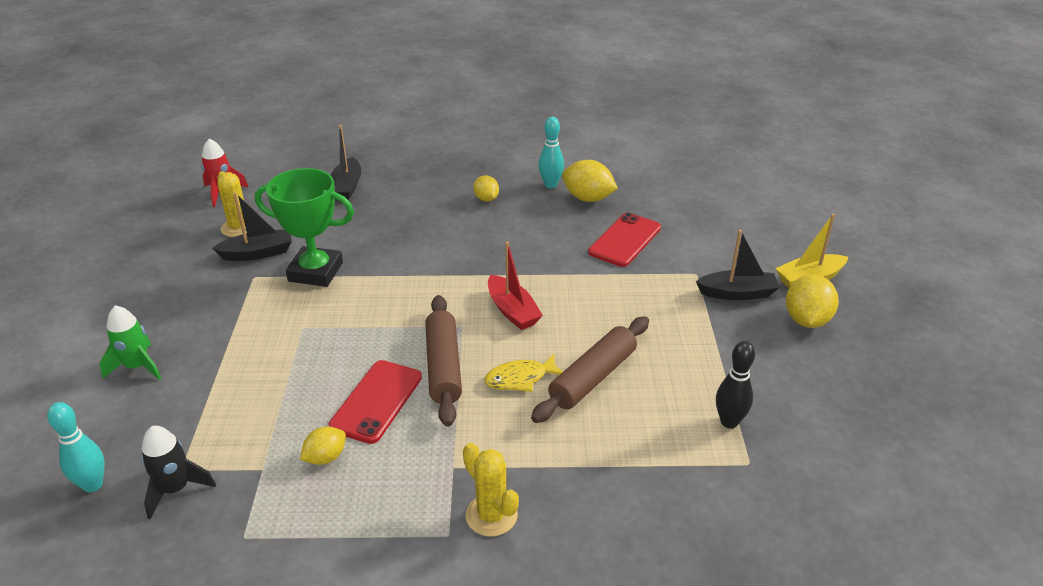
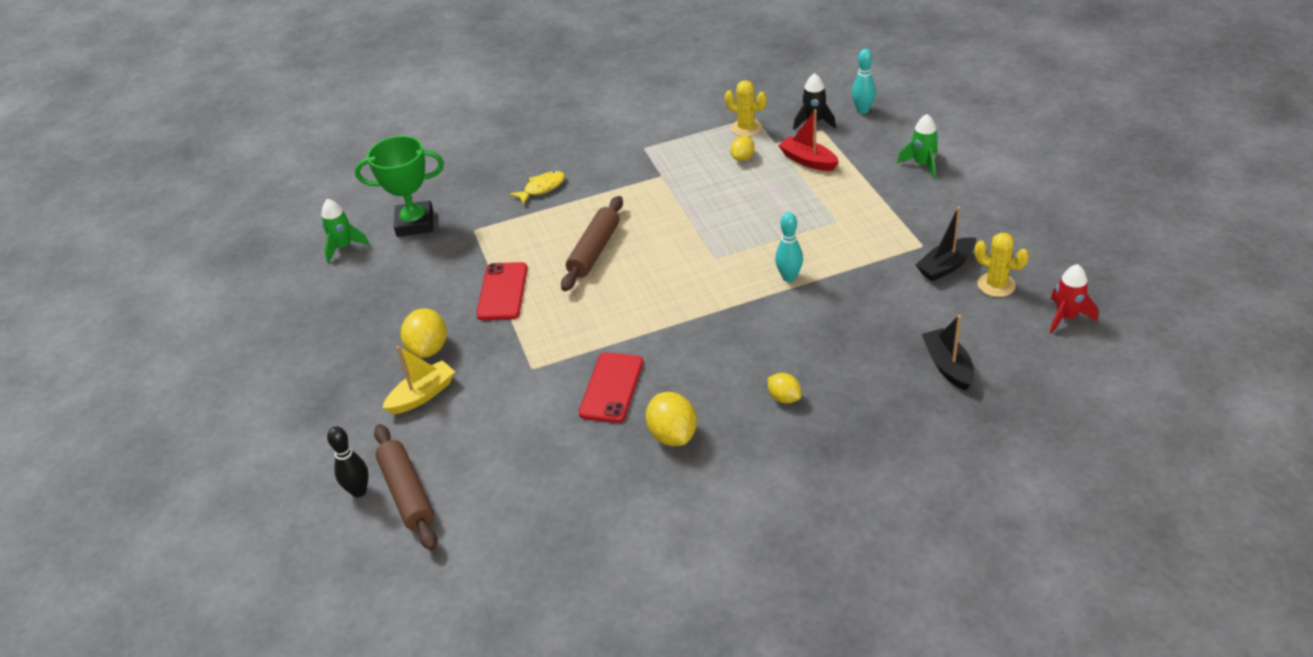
camera: 165 degrees right, 5 degrees up
(315, 272) = (876, 265): green trophy -> green trophy (415, 223)
(377, 401) = (737, 193): red phone -> red phone (502, 291)
(443, 366) = (708, 226): brown rolling pin -> brown rolling pin (407, 493)
(491, 515) = (624, 162): yellow cactus -> yellow cactus (746, 128)
(512, 311) = (682, 282): red boat -> red boat (808, 161)
(520, 379) = (647, 235): yellow fish -> yellow fish (542, 188)
(550, 185) = (725, 443): turquoise bowling pin -> turquoise bowling pin (789, 277)
(588, 198) = (672, 435): yellow lemon -> yellow lemon turned 60 degrees clockwise
(729, 422) = (489, 250): black bowling pin -> black bowling pin (359, 491)
(737, 293) = (490, 358): black boat -> none
(954, 499) = (343, 247): none -> green rocket

